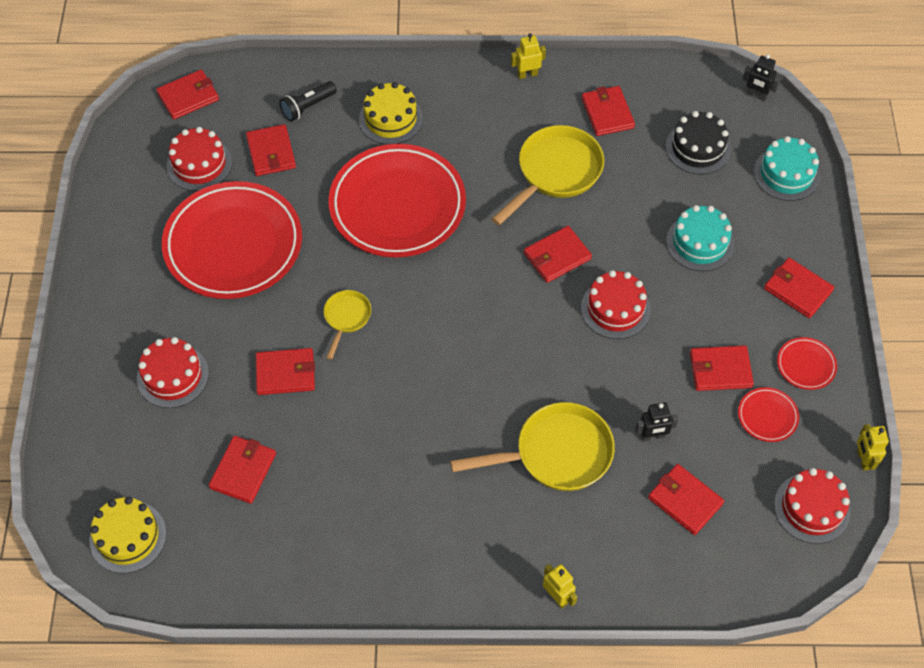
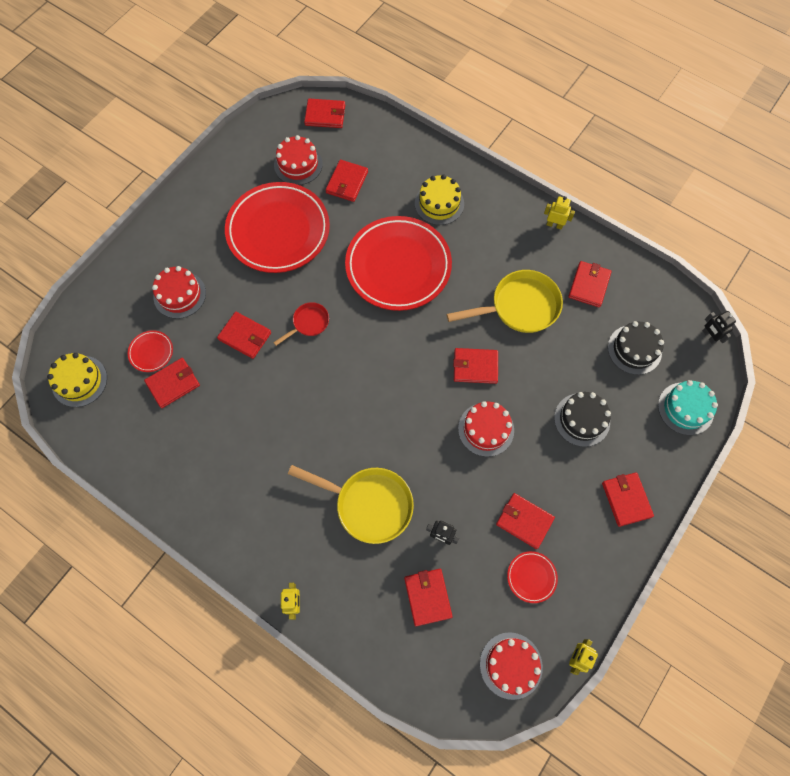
camera: 35 degrees right, 10 degrees up
(308, 107) = (393, 164): black flashlight -> none
(346, 318) = (308, 323): yellow pan -> red pan
(700, 242) = (582, 419): turquoise cake -> black cake
(806, 365) = (588, 559): red plate -> red plate (151, 352)

